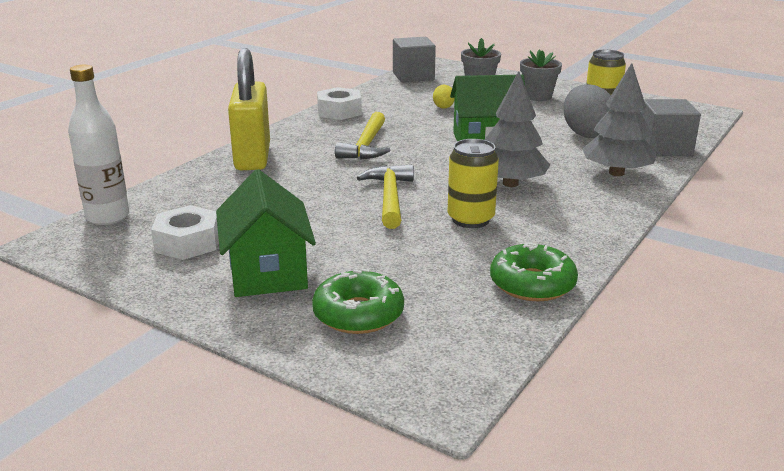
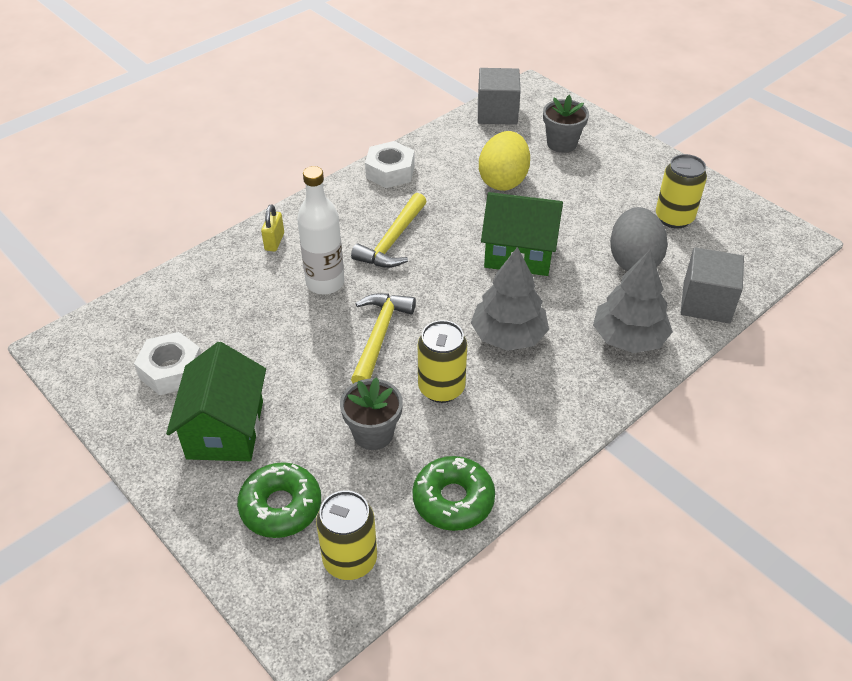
camera: 15 degrees right, 20 degrees up
(107, 217) = (115, 316): white bottle -> white bottle (325, 283)
(252, 157) = (274, 242): yellow padlock -> yellow padlock, size x0.41
(443, 107) = (503, 180): yellow egg -> yellow egg, size x2.04
(456, 338) = (350, 560): none -> yellow can
(538, 96) = (617, 177): grey flower pot -> grey flower pot (373, 433)

